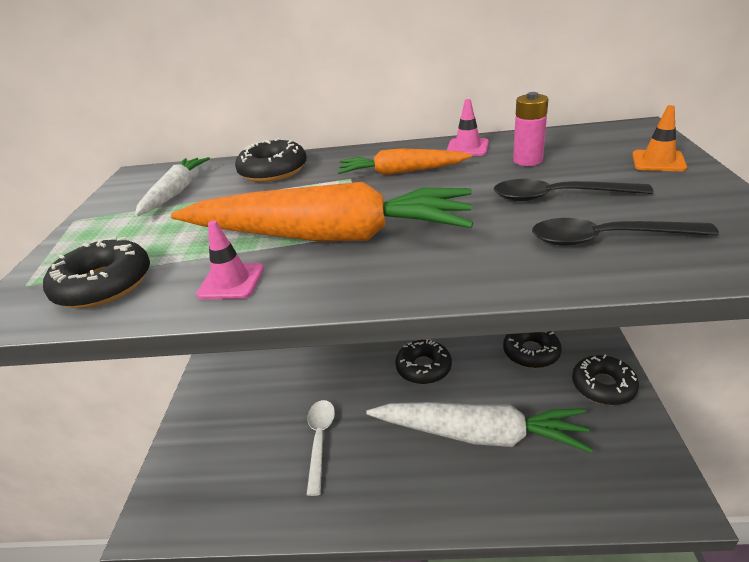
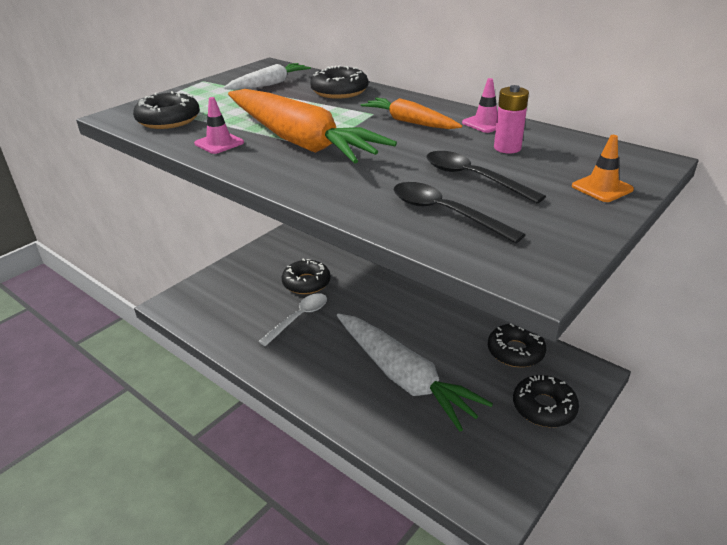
camera: 35 degrees right, 0 degrees up
(423, 367) = (417, 315): black donut -> black donut (306, 283)

